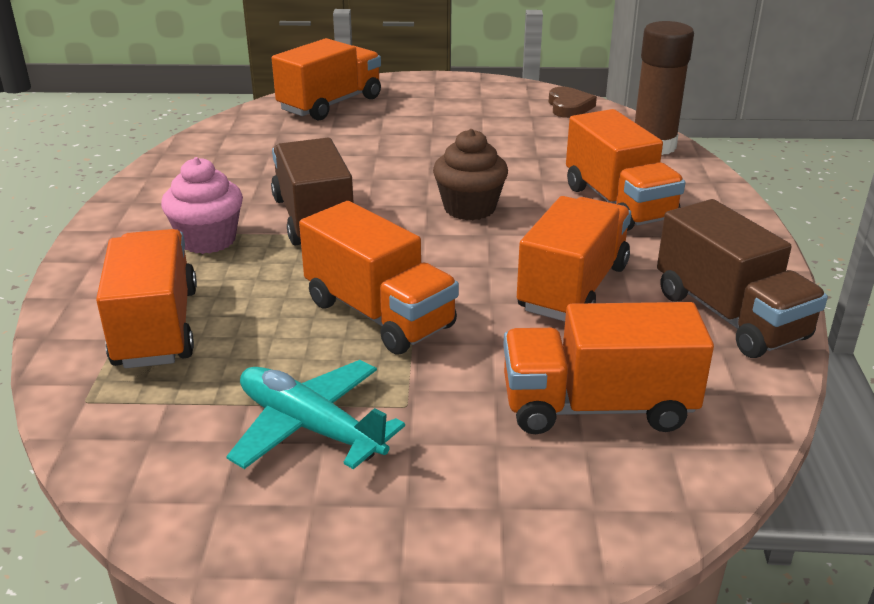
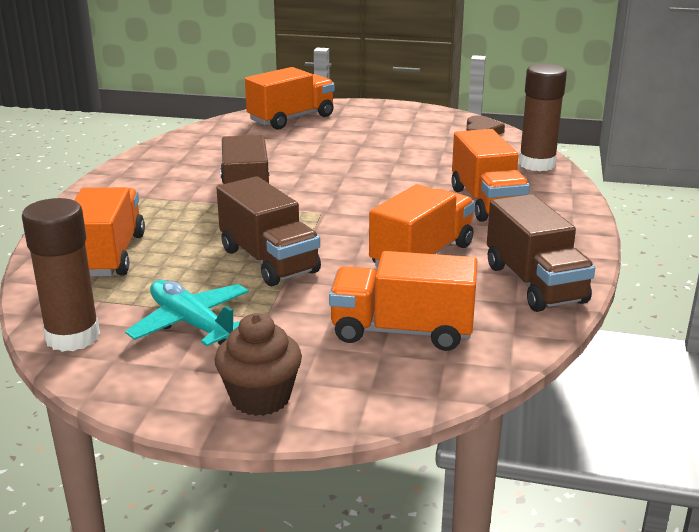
camera: 10 degrees right, 5 degrees down
(145, 469) = (72, 337): none -> brown glue stick
(208, 240) = (164, 204): pink cupcake -> none
(379, 315) = (269, 261): orange truck -> brown truck
(469, 208) = (367, 197): brown cupcake -> brown cupcake (260, 398)

